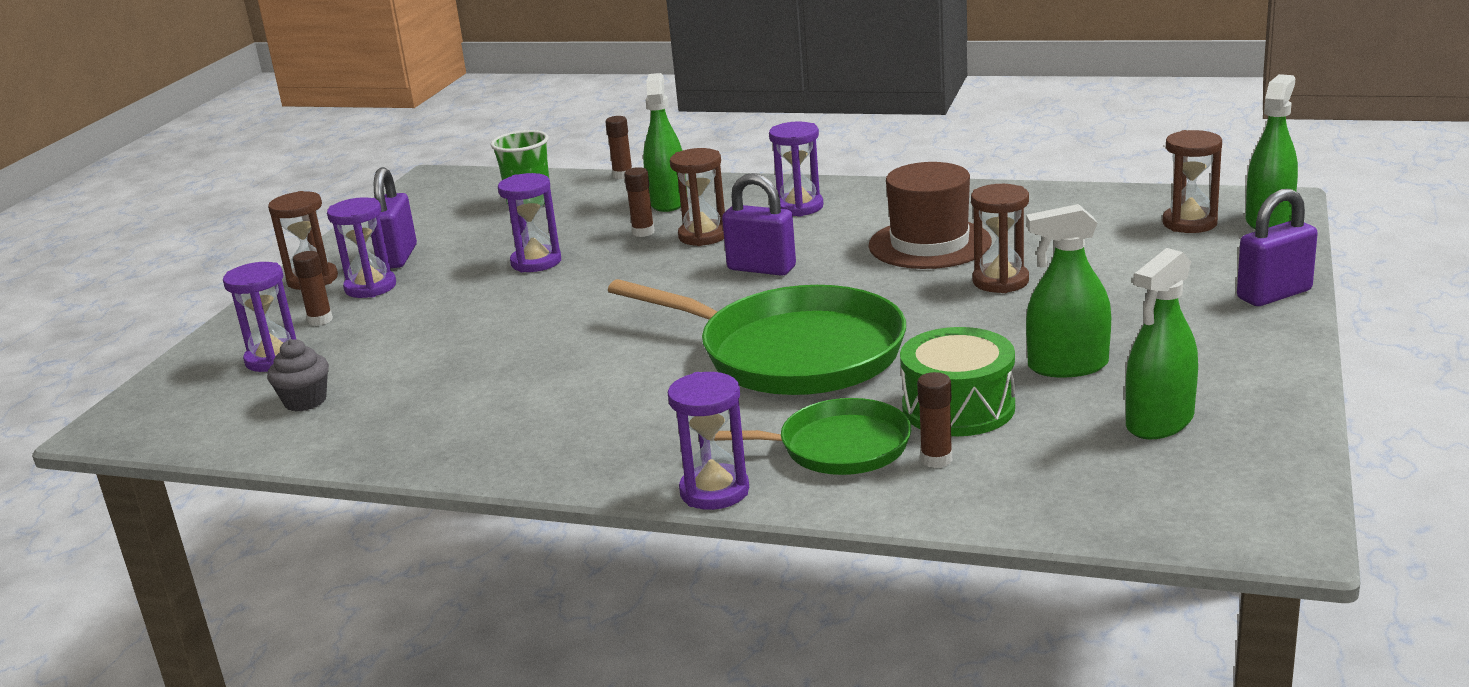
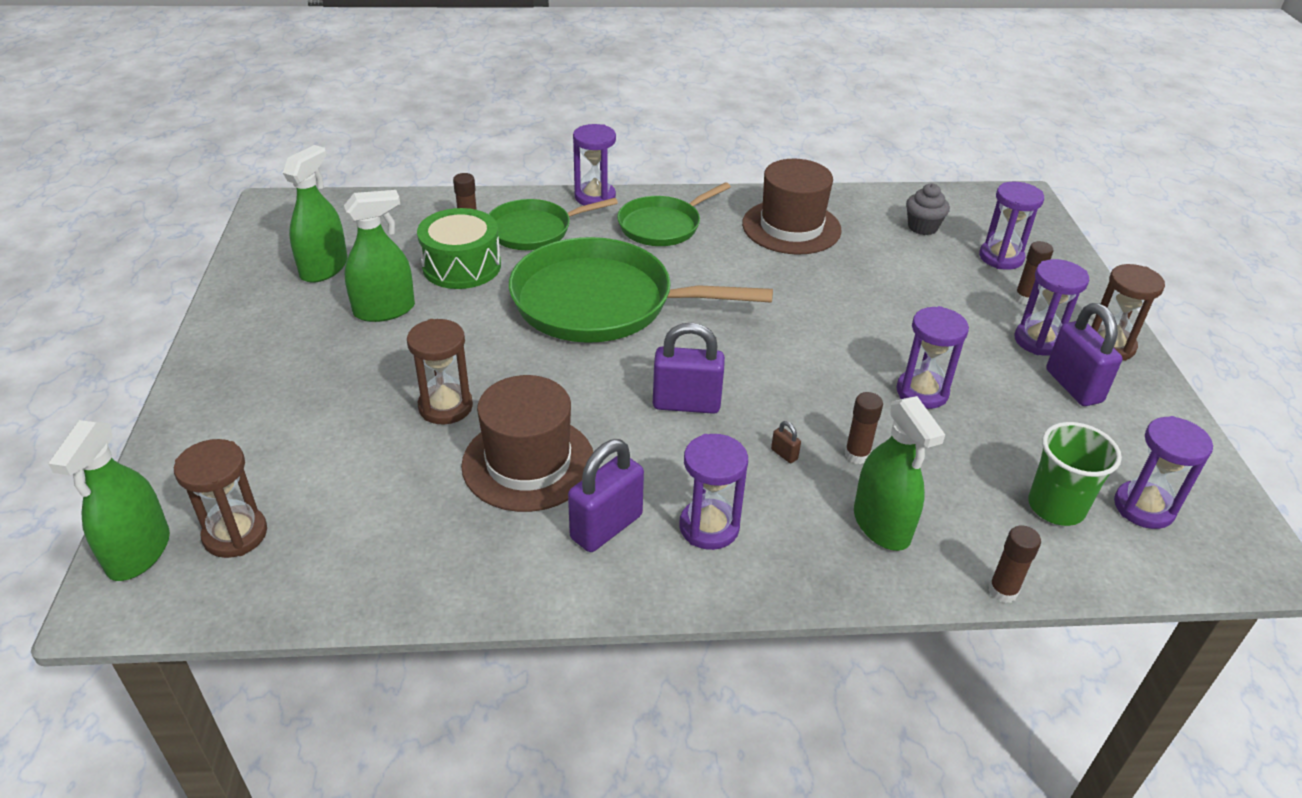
camera: 155 degrees right, 15 degrees up
(468, 198) = (1143, 507): none -> purple hourglass
(472, 417) = (791, 227): none -> brown hat
(645, 436) = (663, 225): none -> green pan
(703, 236) = (784, 454): brown hourglass -> brown padlock
(1274, 294) = (191, 412): purple padlock -> purple padlock (606, 527)

